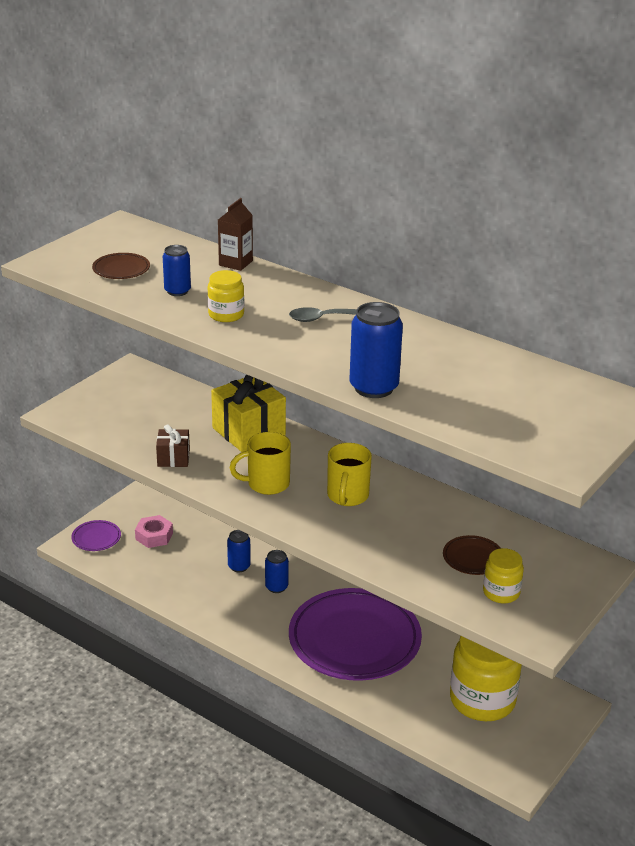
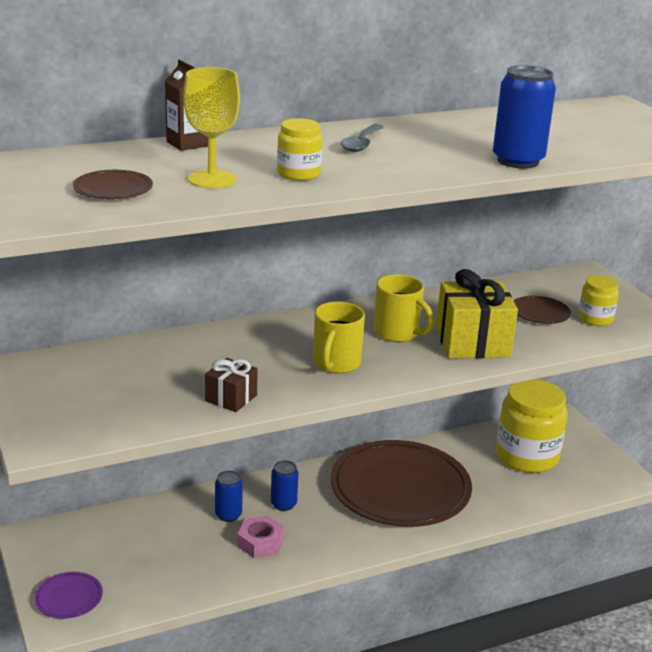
camera: 60 degrees left, 5 degrees down
(154, 536) = (115, 553): pink nut -> pink nut (260, 542)
(177, 291) = (212, 179): blue can -> yellow goblet
(248, 432) = (232, 343): yellow gift -> yellow gift (472, 343)
(354, 640) = (400, 489): purple plate -> brown plate

